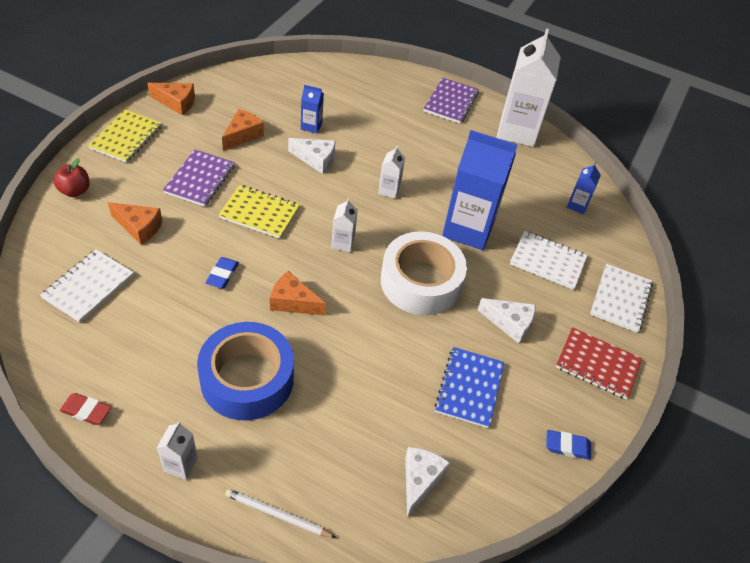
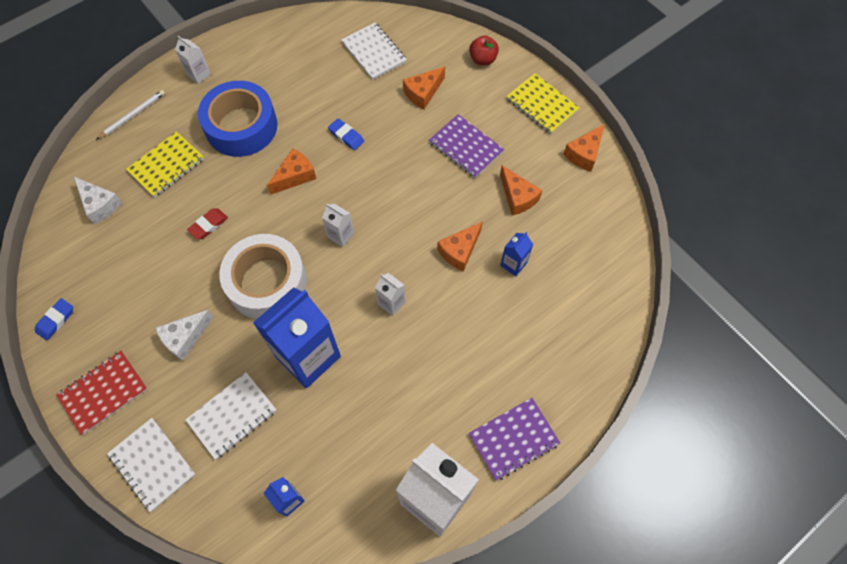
camera: 120 degrees right, 15 degrees up
(86, 411) = (267, 35): red eraser -> red eraser (208, 225)
(259, 213) = (405, 181): yellow notebook -> yellow notebook (166, 165)
(316, 160) = (459, 251): white cheese -> orange cheese
(451, 102) = (513, 439): purple notebook -> purple notebook turned 75 degrees counterclockwise
(469, 388) = (146, 272): blue notebook -> none

